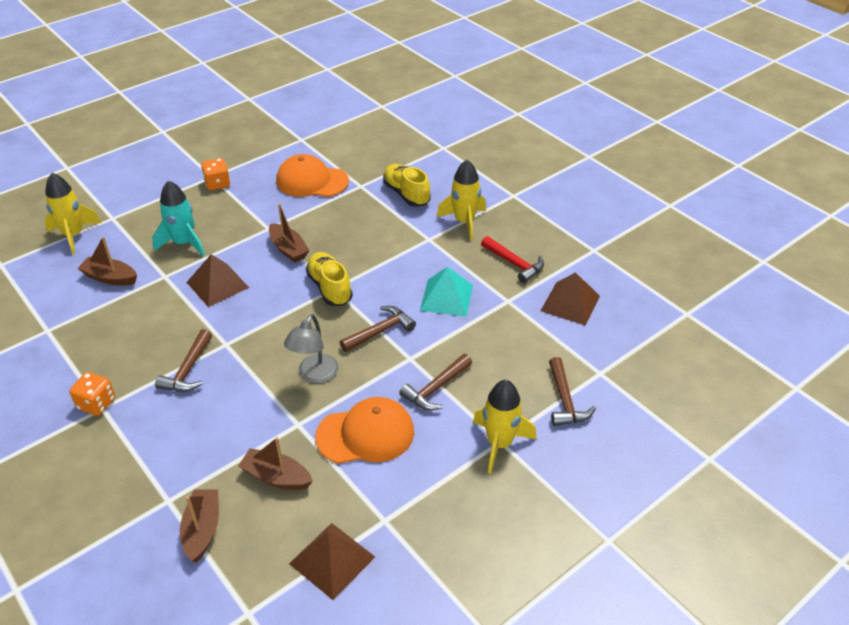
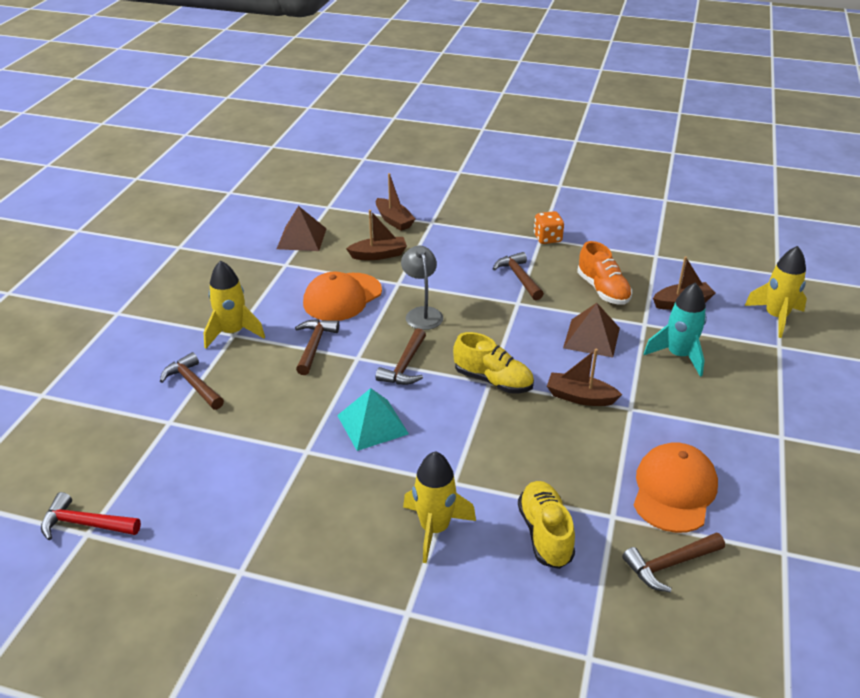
camera: 145 degrees right, 5 degrees down
(144, 320) = (603, 290): none -> orange shoe
(217, 184) = (759, 430): orange dice -> none
(312, 181) = (674, 490): orange cap -> orange cap turned 45 degrees counterclockwise
(362, 158) = (669, 565): none -> brown hammer
(406, 194) = (545, 533): yellow shoe -> yellow shoe turned 120 degrees counterclockwise
(514, 264) = (329, 499): red hammer -> red hammer (85, 524)
(570, 303) = (234, 480): brown pyramid -> none

